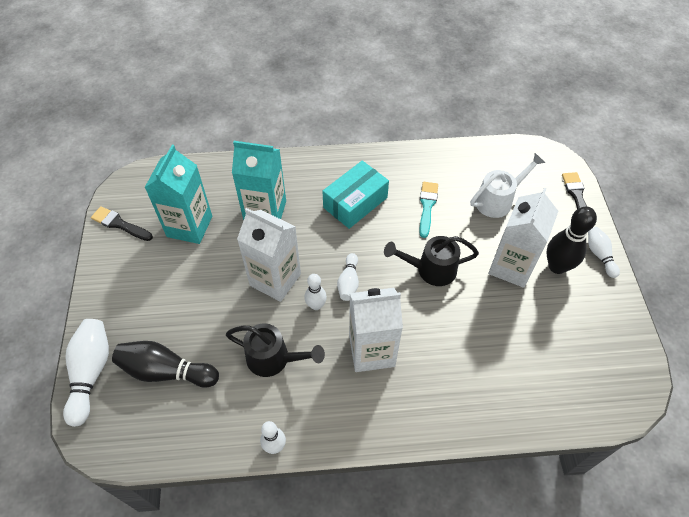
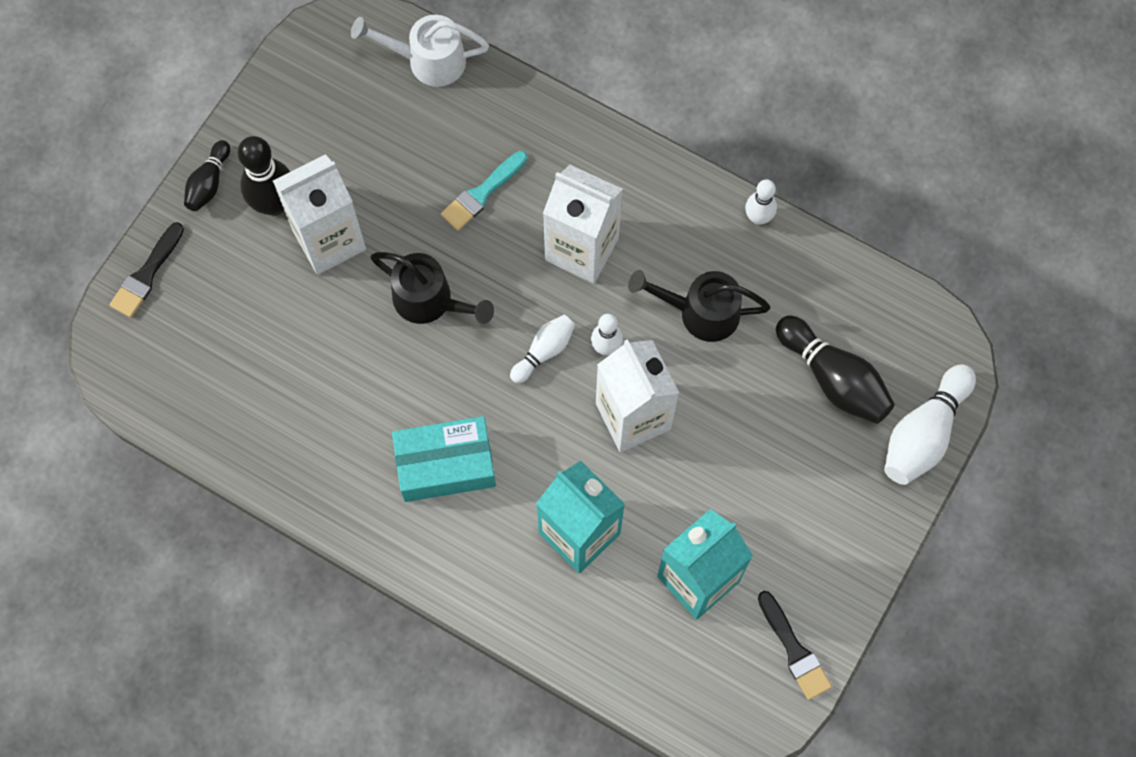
camera: 145 degrees left, 15 degrees up
(274, 359) = (700, 312): black watering can -> black watering can turned 45 degrees counterclockwise
(427, 206) = (355, 393): turquoise brush -> turquoise brush (482, 193)
(498, 200) = (253, 338): white watering can -> white watering can (427, 60)
(599, 255) = (209, 183): white bowling pin -> black bowling pin

